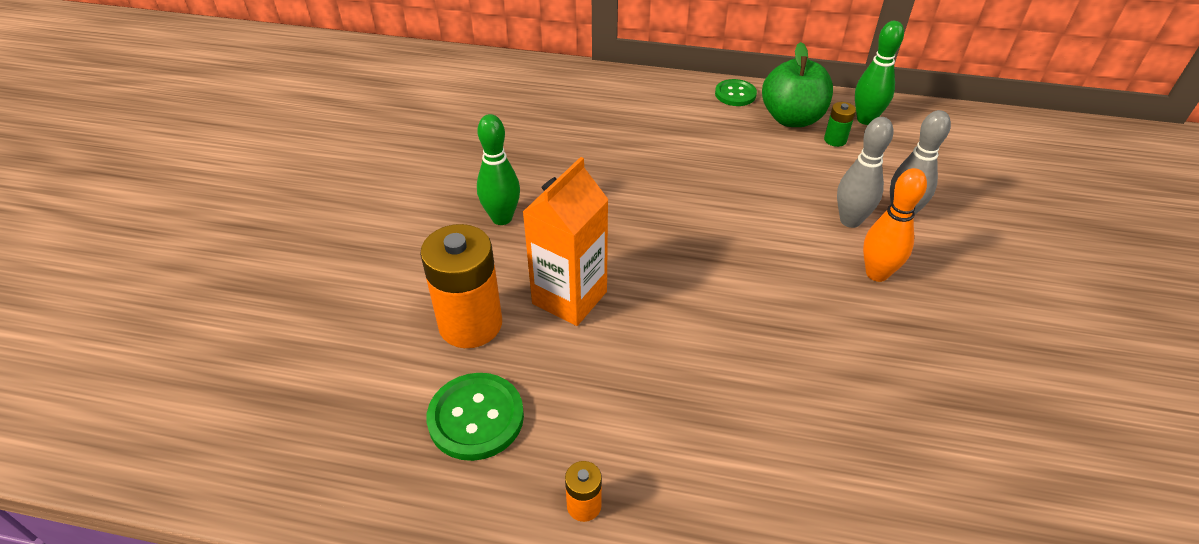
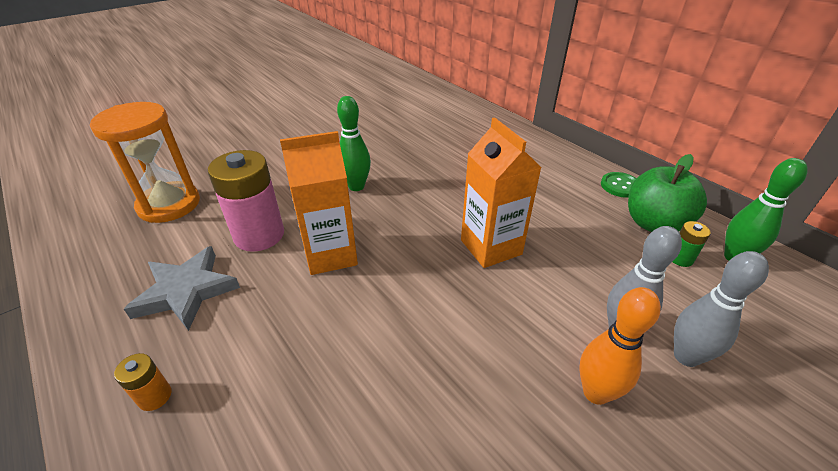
camera: 40 degrees right, 5 degrees down
(307, 358) = (169, 204): none -> orange hourglass
(470, 324) = (259, 235): orange battery -> pink battery
(476, 418) = (186, 291): green button -> grey star
(697, 208) = (491, 247): none -> orange carton

